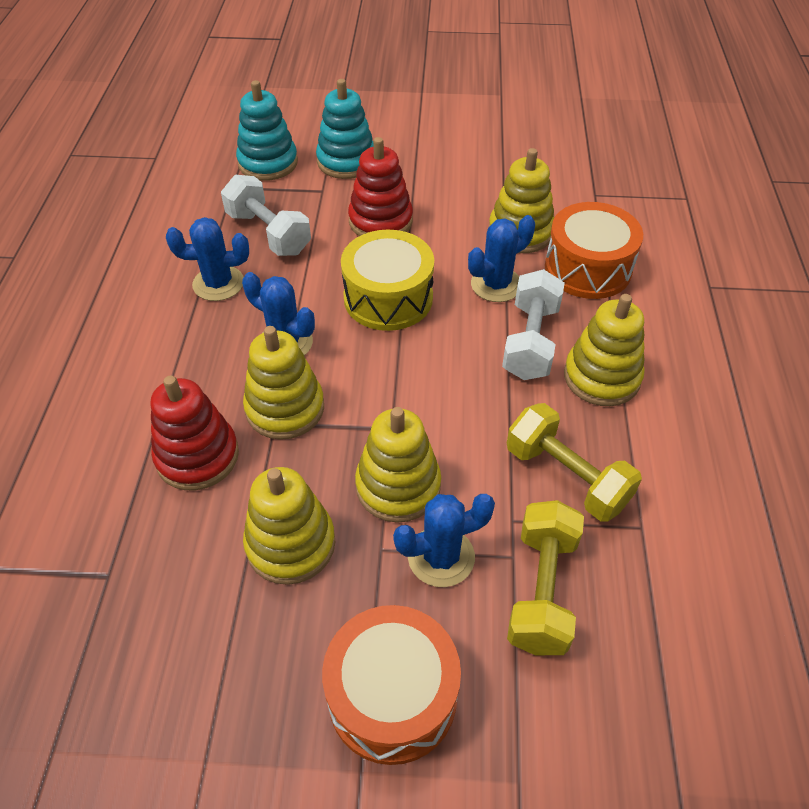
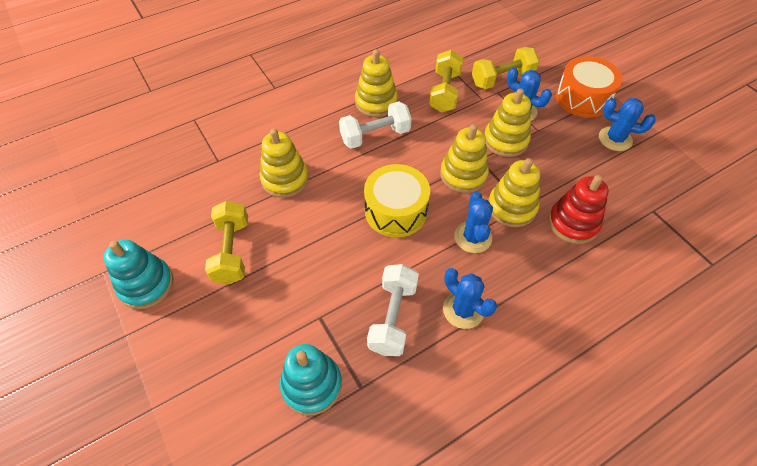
camera: 125 degrees left, 5 degrees up
(290, 544) = (569, 159): yellow stacking toy -> yellow stacking toy (463, 175)
(346, 161) = (271, 325): turquoise stacking toy -> turquoise stacking toy (146, 285)
(380, 221) = (328, 257): red stacking toy -> none
(452, 165) = (232, 251): none -> yellow dumbbell
(496, 285) = (343, 168): blue cactus -> blue cactus (615, 139)
(588, 268) = (296, 137): orange drum -> none

